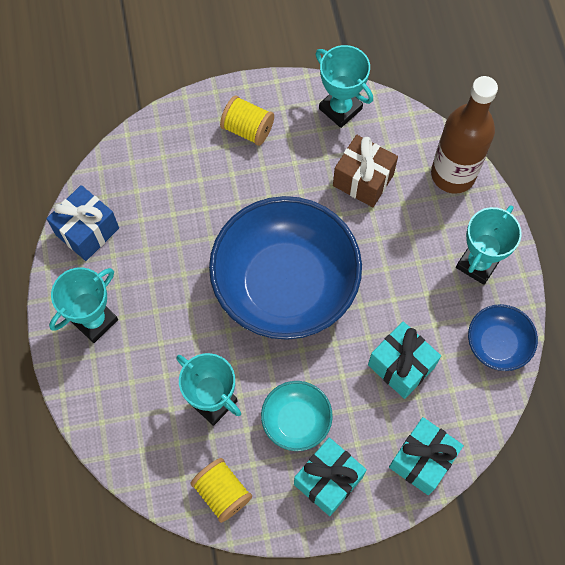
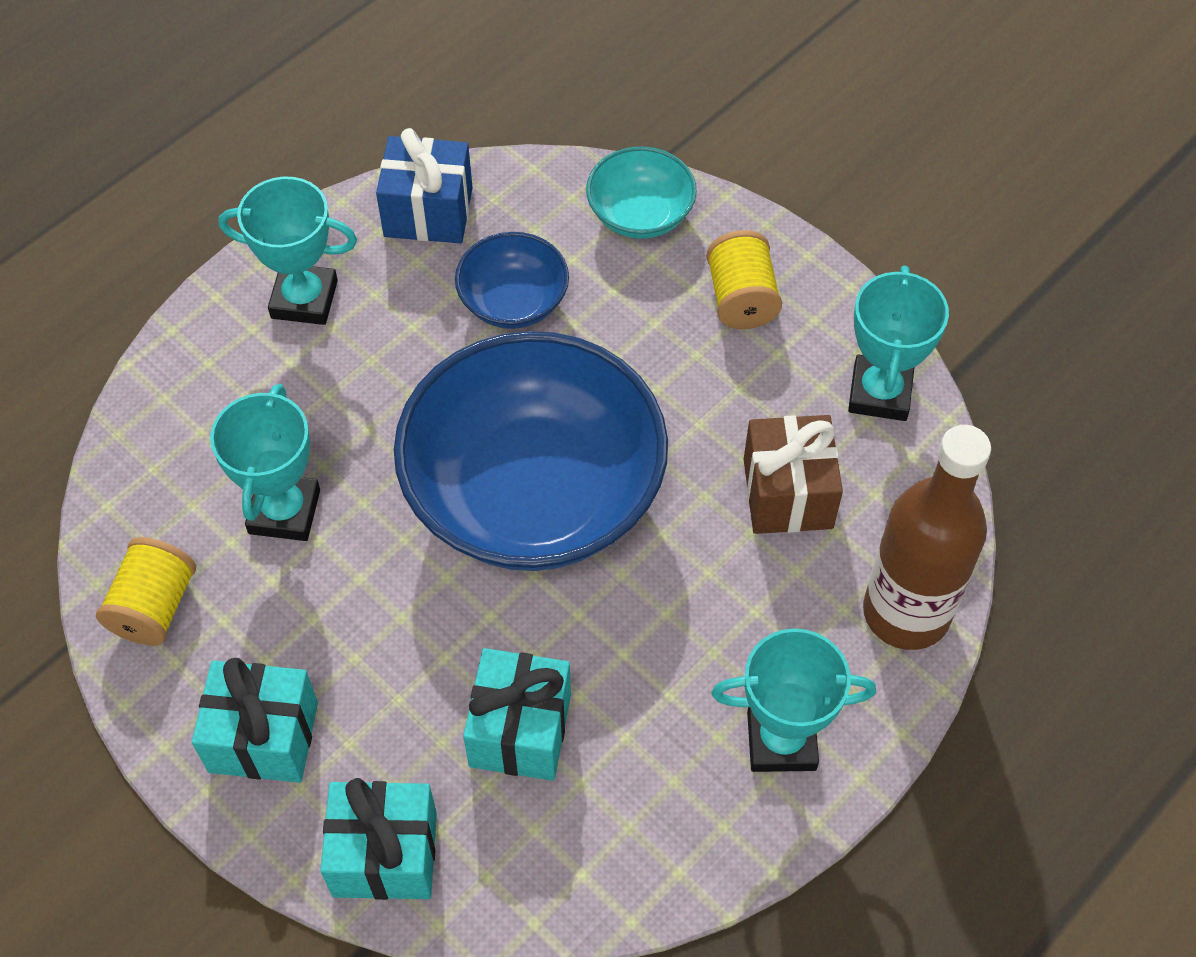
camera: 55 degrees right, 10 degrees down
(296, 420) = (329, 636): turquoise bowl -> turquoise bowl (640, 214)
(497, 344) = (664, 854): blue bowl -> blue bowl (513, 301)

